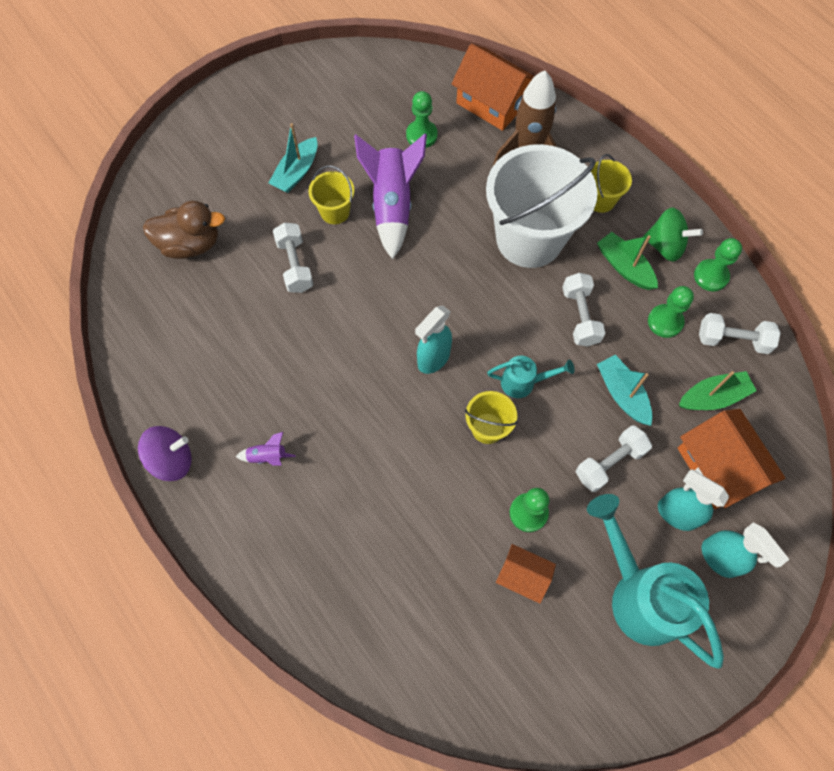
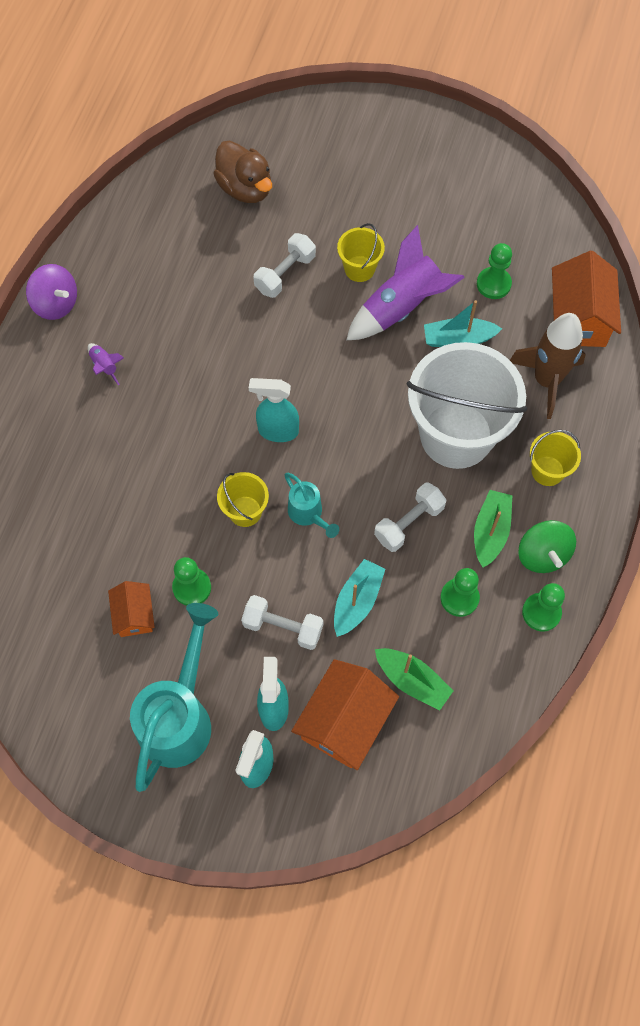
camera: 55 degrees right, 0 degrees up
(296, 172) = (374, 215): turquoise boat -> turquoise boat (458, 339)
(732, 340) = (486, 668): white dumbbell -> none

